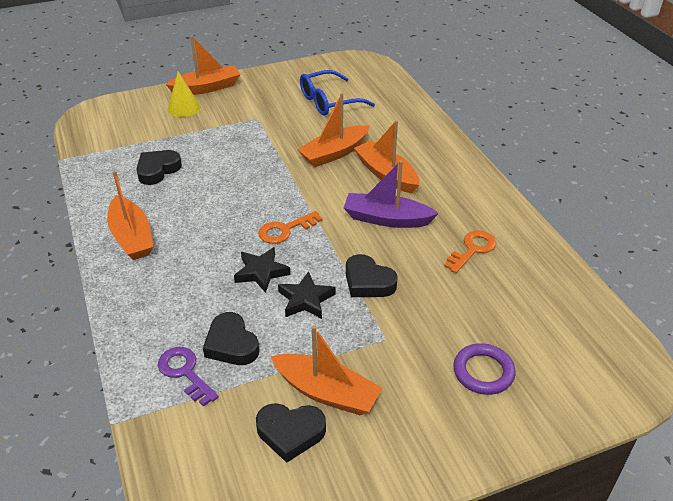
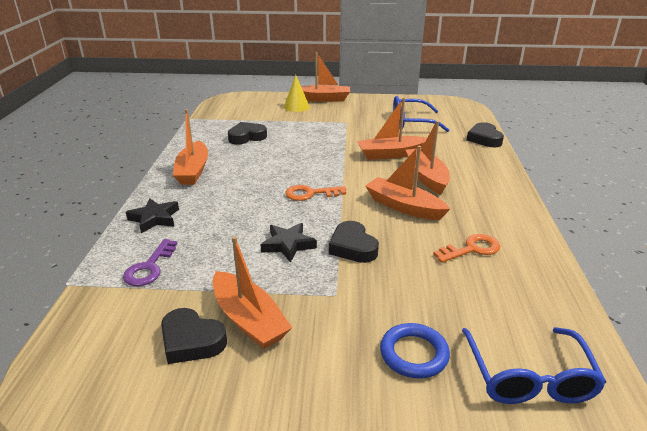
camera: 25 degrees right, 10 degrees down
(185, 373) = (149, 267): purple key -> purple key turned 150 degrees counterclockwise
(231, 344) = (202, 258): black heart -> black heart (484, 139)
(261, 272) = (268, 216): black star -> black star (154, 218)
(386, 219) = (404, 207): purple boat -> orange boat
(483, 372) = (414, 354): purple ring -> blue ring
(576, 359) = (529, 377): none -> blue glasses

